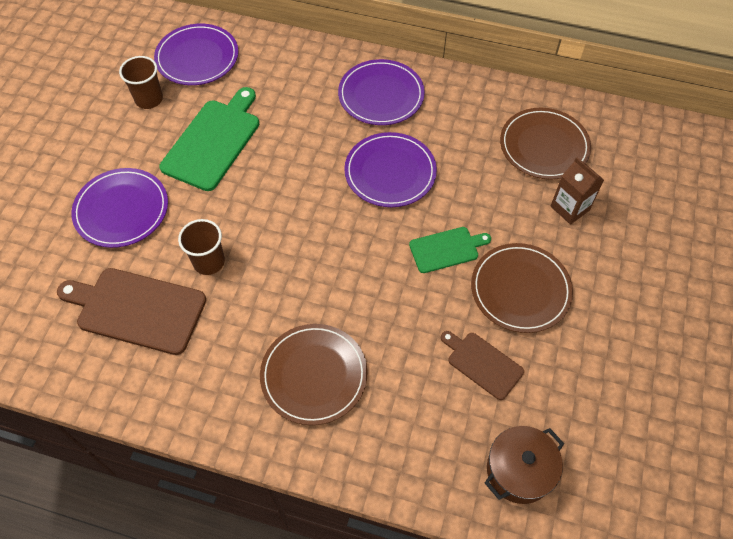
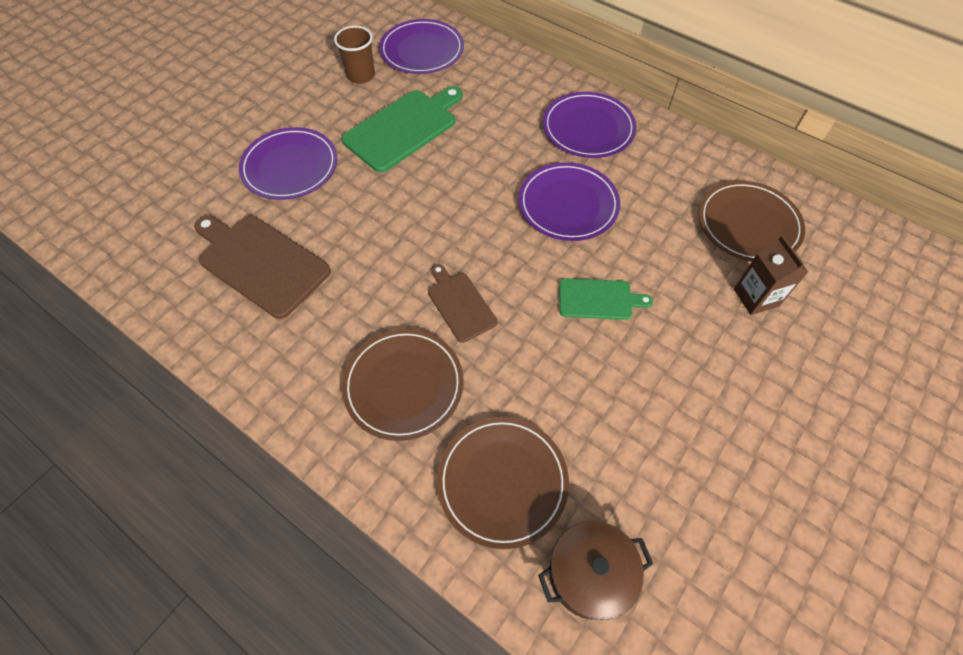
camera: 20 degrees right, 0 degrees up
(209, 262) = (349, 238): brown cup -> none
(482, 363) = (592, 435): brown cutting board -> brown cutting board (460, 304)
(520, 289) = (666, 368): brown plate -> brown plate (502, 481)

